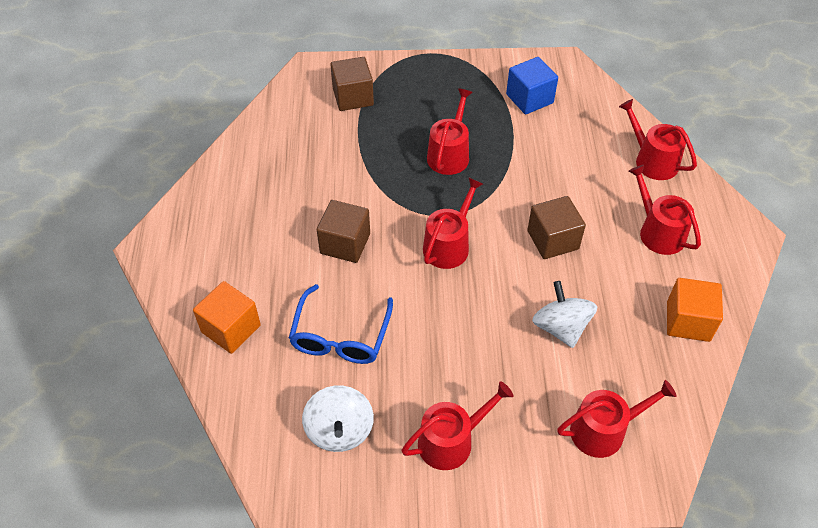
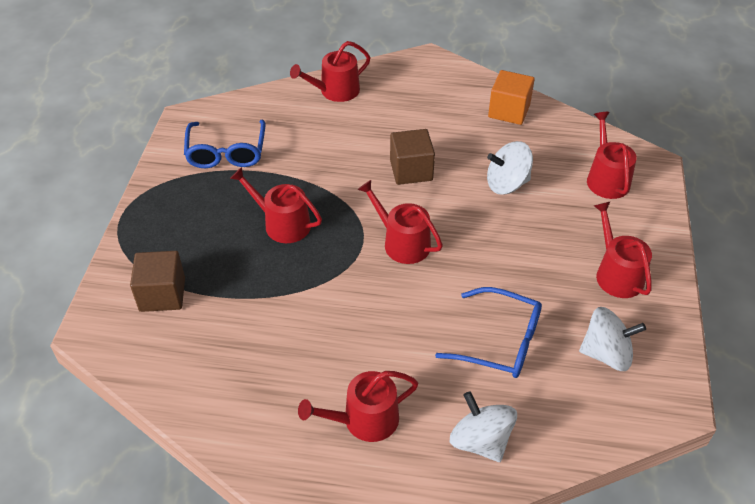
camera: 80 degrees left, 5 degrees down
(231, 329) = (480, 441): orange cube -> white spinning top
(345, 243) = (382, 325): brown cube -> none
(529, 99) = (226, 152): blue cube -> blue glasses
(658, 232) = (416, 106): red watering can -> red watering can (364, 420)

